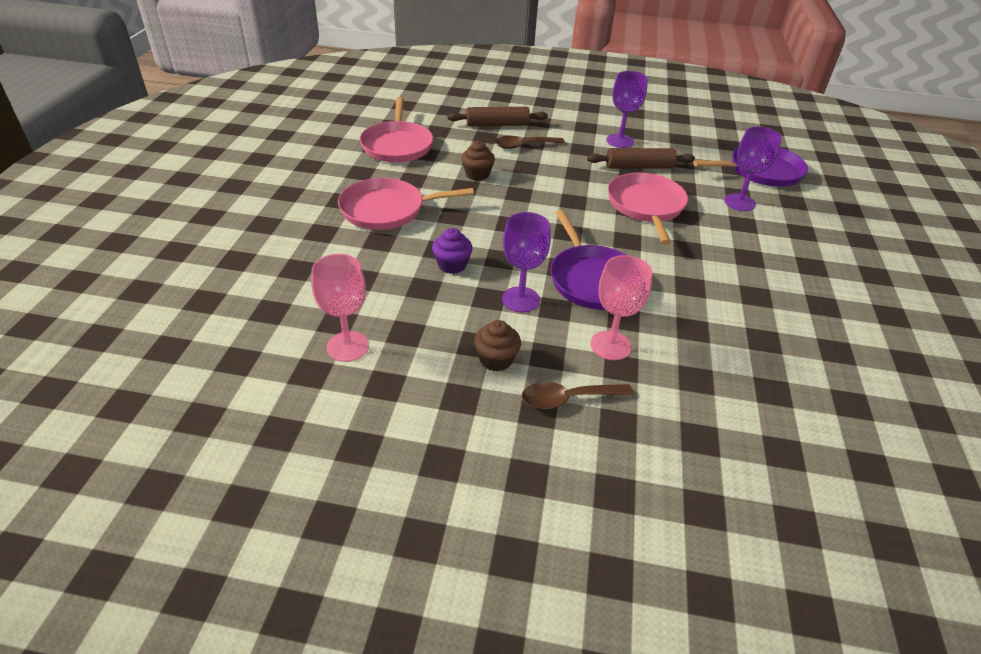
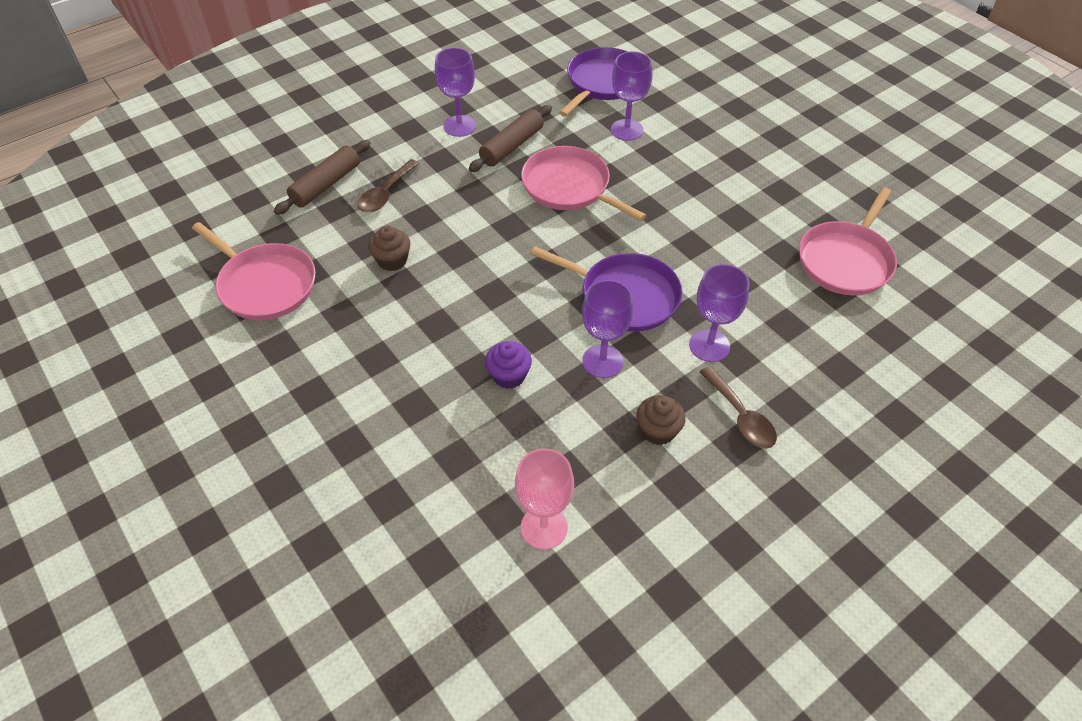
camera: 45 degrees left, 10 degrees up
(387, 210) = (370, 367): pink pan -> pink pan (846, 260)
(568, 399) = (740, 416): brown spoon -> brown spoon turned 60 degrees counterclockwise
(610, 345) = (709, 345): pink goblet -> purple goblet

